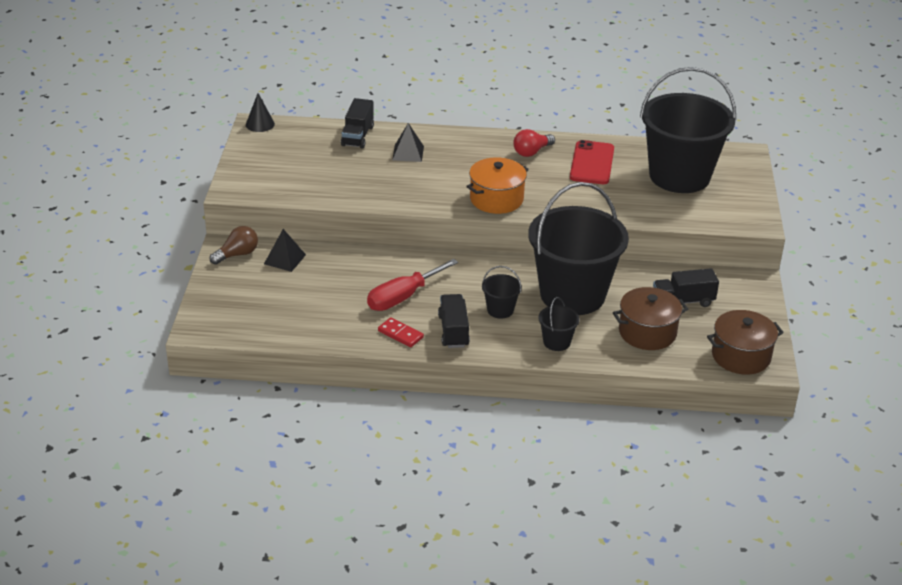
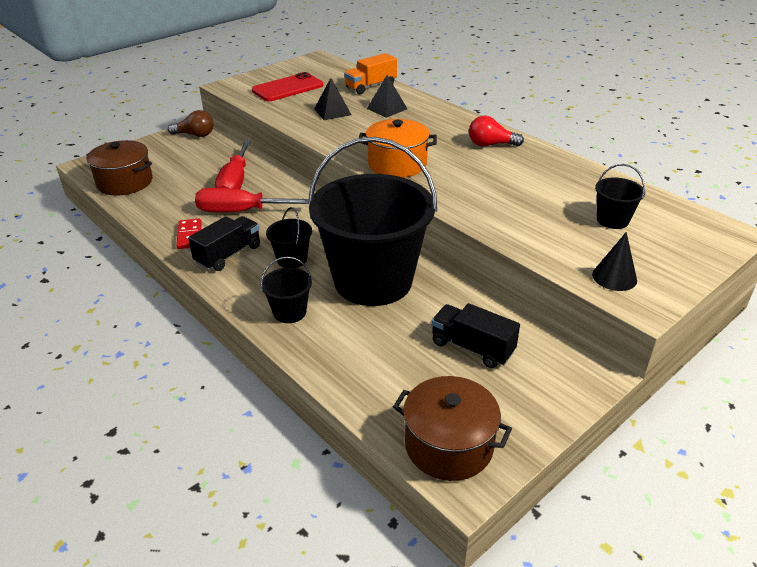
camera: 45 degrees right, 0 degrees up
(260, 124) = (320, 59): black cone -> black cone (614, 277)
(284, 259) = (216, 150): black pyramid -> black pyramid (332, 112)
(355, 278) = (235, 182): none -> red screwdriver
(357, 136) = (371, 86): black truck -> orange truck
(592, 163) = (534, 174): red phone -> red phone (288, 88)
(647, 332) = (386, 355): brown pot -> brown pot (125, 182)
(679, 176) = (612, 220): black bucket -> black bucket, size x0.40

